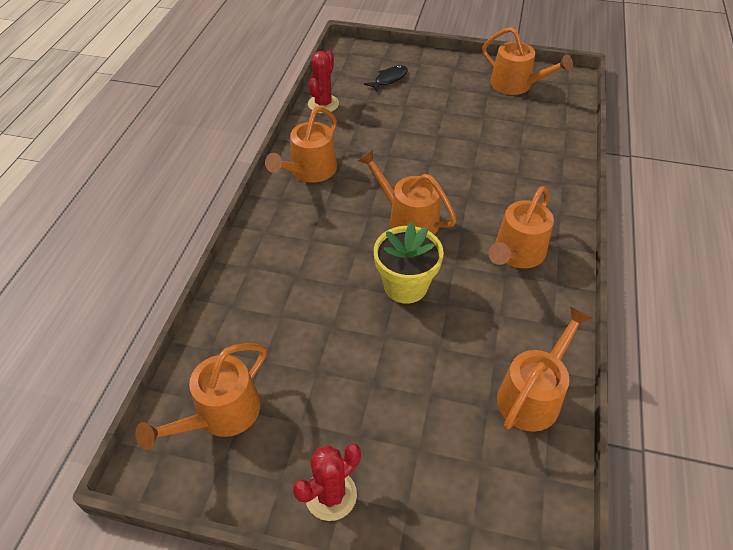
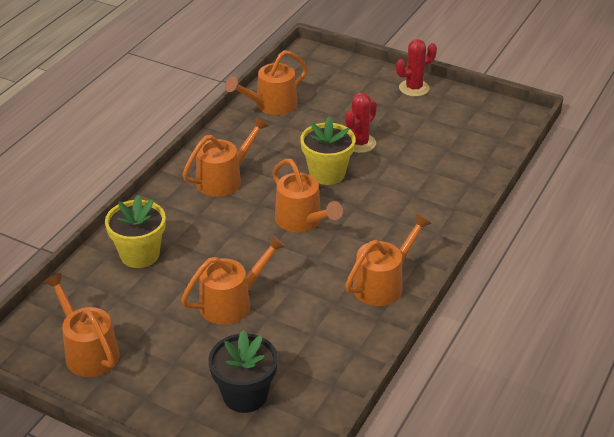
camera: 165 degrees left, 10 degrees down
(221, 415) = (478, 128): orange watering can -> orange watering can (232, 302)
(323, 104) = (345, 370): red cactus -> red cactus (359, 143)
(389, 79) = (245, 395): black fish -> black flower pot
(538, 158) = (140, 254): none -> yellow flower pot

